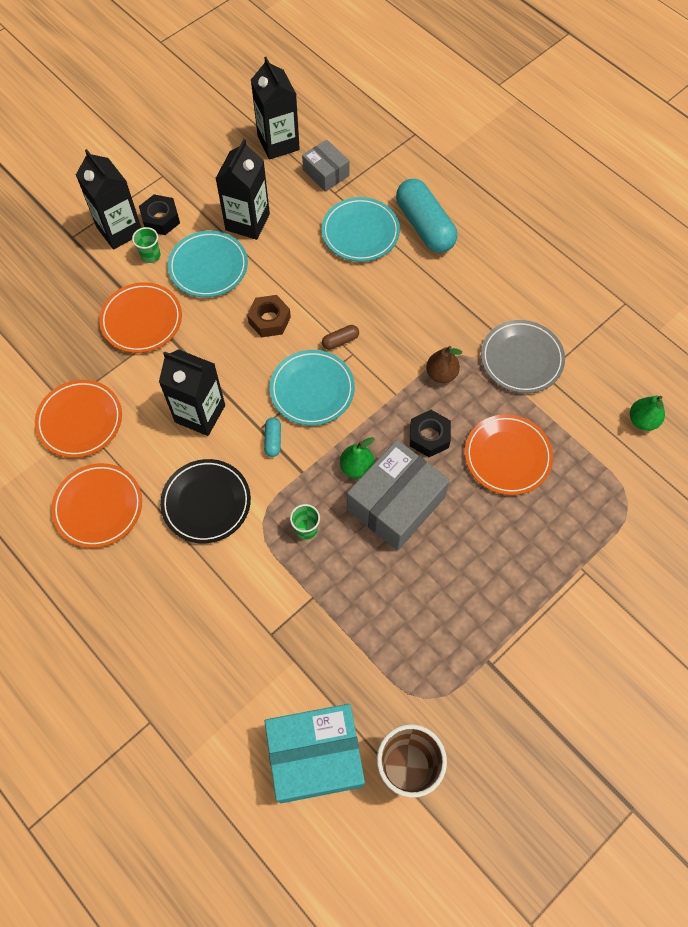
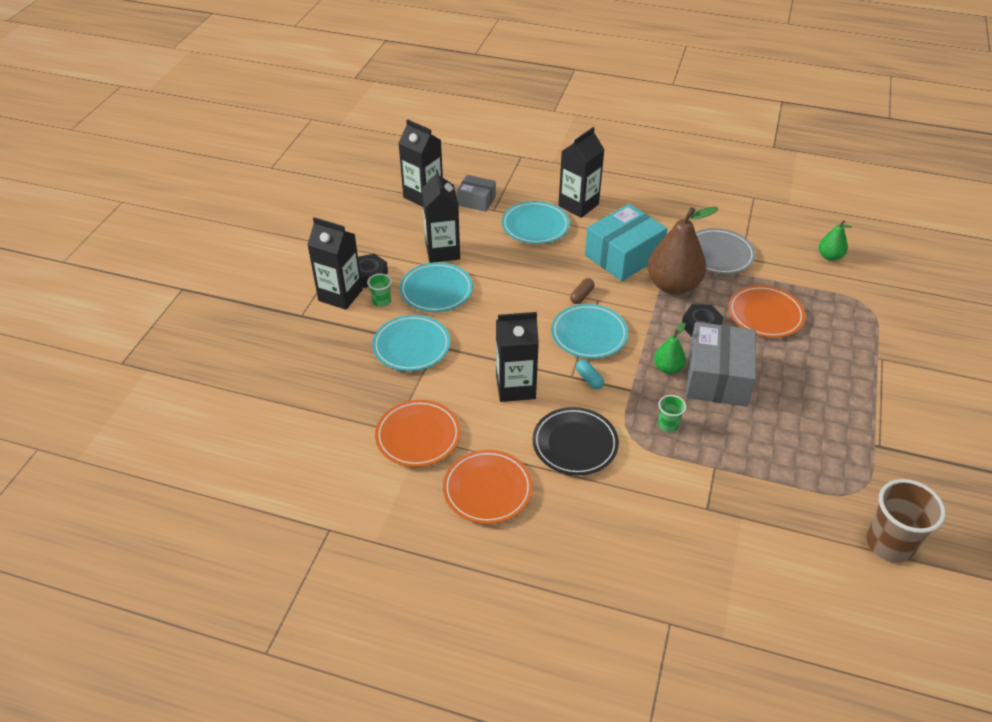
camera: 30 degrees left, 20 degrees down
(142, 320) = (411, 346): orange plate -> turquoise plate
(269, 320) = (515, 304): brown nut -> none
(315, 756) = (819, 574): turquoise box -> turquoise box (623, 256)
(425, 226) = (578, 205): turquoise capsule -> black carton
(441, 374) = (673, 286): brown pear -> brown pear, size x2.01

